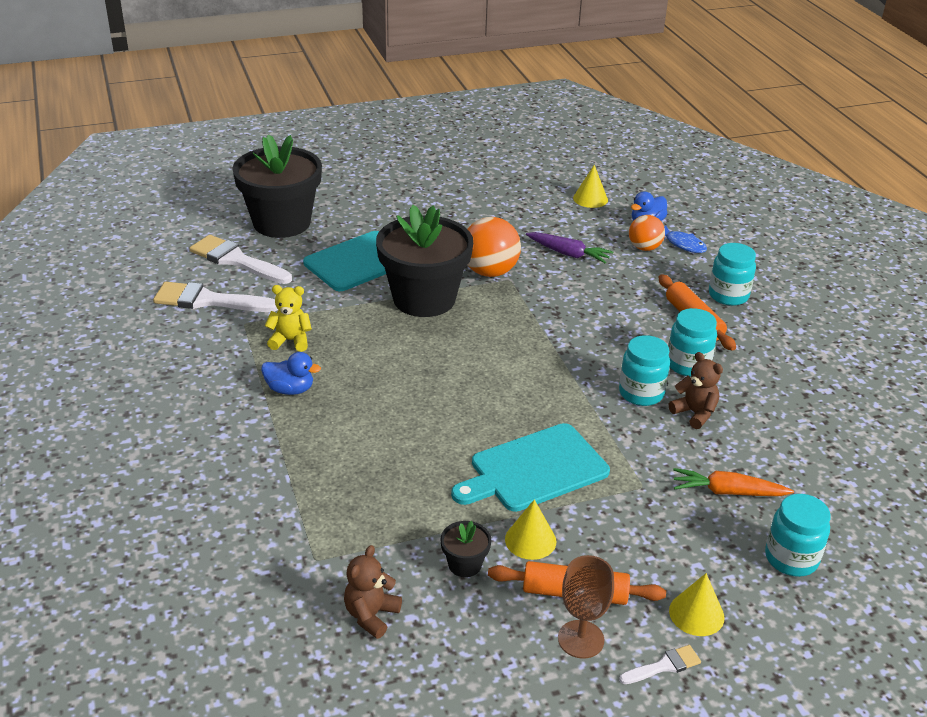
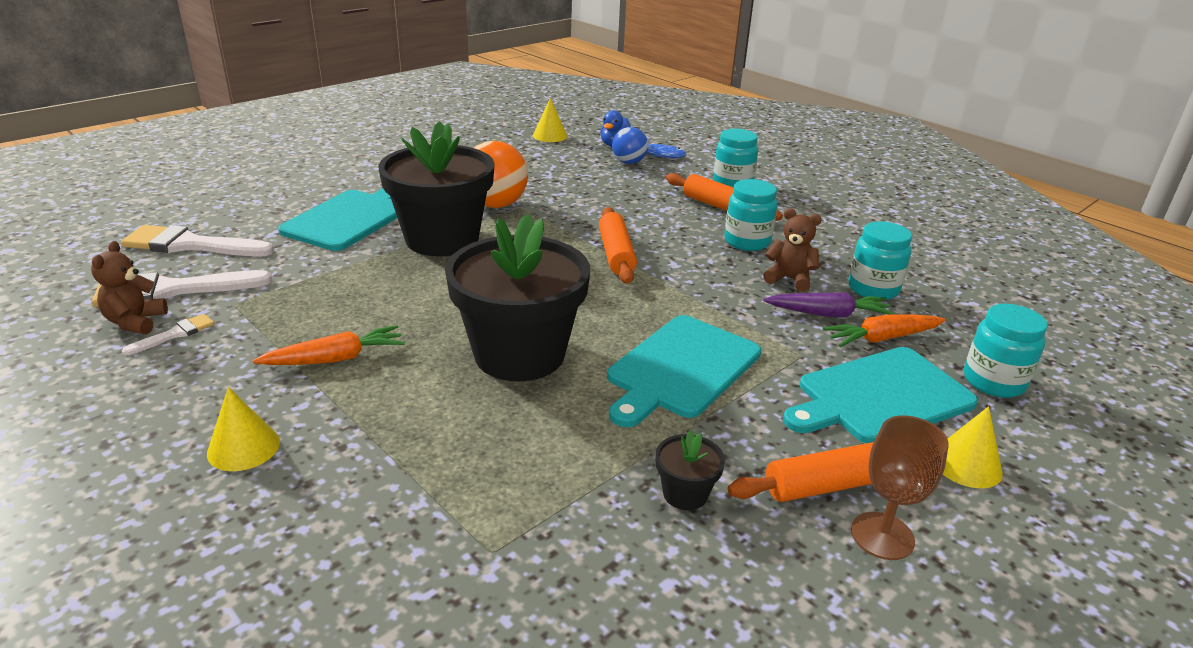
camera: 25 degrees left, 5 degrees down
(282, 222) = (231, 202): black flower pot -> black flower pot (519, 354)
(290, 340) = (306, 308): yellow teddy bear -> none
(290, 389) = (335, 359): blue duck -> orange carrot
(371, 615) = (616, 600): brown teddy bear -> brown teddy bear (135, 322)
(530, 540) = (736, 442): yellow cone -> yellow cone (243, 447)
(558, 349) = (616, 254): none -> orange rolling pin
(568, 254) = (562, 178): purple carrot -> purple carrot (828, 314)
(641, 393) = (726, 274): turquoise jar -> turquoise jar (873, 289)
(644, 248) = (629, 162): orange ball -> blue ball
(664, 666) = (990, 533): white brush -> white brush (175, 334)
(677, 540) = (880, 396): none -> turquoise cutting board

